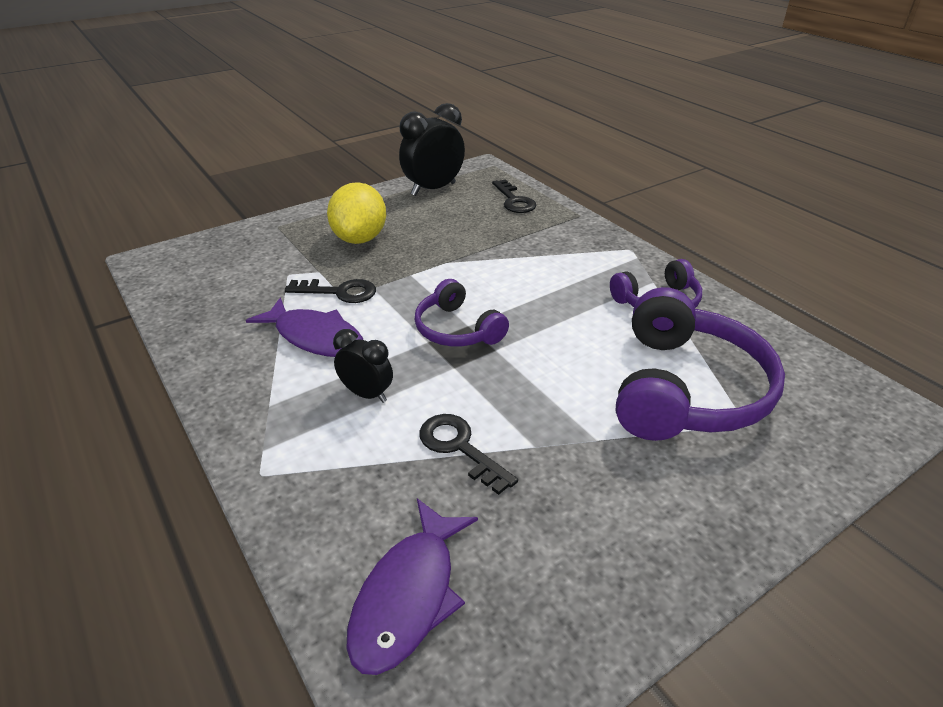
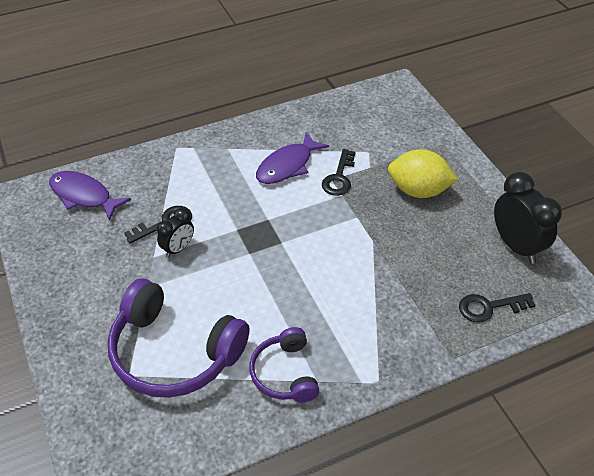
camera: 100 degrees right, 10 degrees up
(367, 394) = (224, 187): black clock -> black clock (178, 248)
(456, 329) = (278, 236): purple headphones -> none

